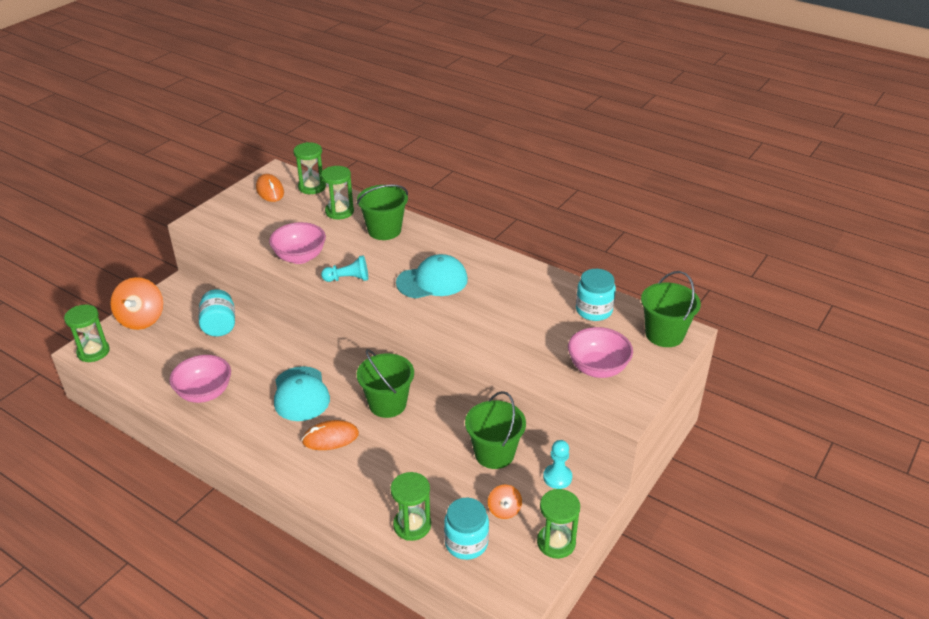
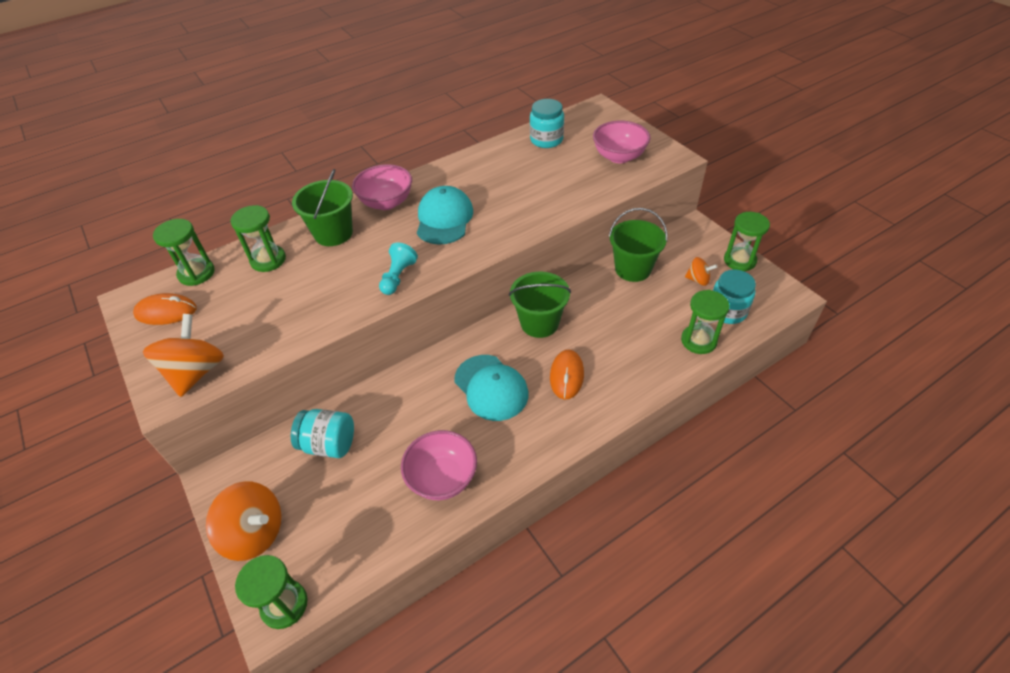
camera: 65 degrees left, 10 degrees up
(220, 224) = (196, 372): none -> orange spinning top
(300, 257) = (328, 308): pink bowl -> pink bowl (386, 202)
(301, 394) = (491, 387): turquoise cap -> turquoise cap turned 45 degrees clockwise
(557, 477) = (672, 241): turquoise pawn -> none
(664, 334) = (595, 116): green bucket -> none

